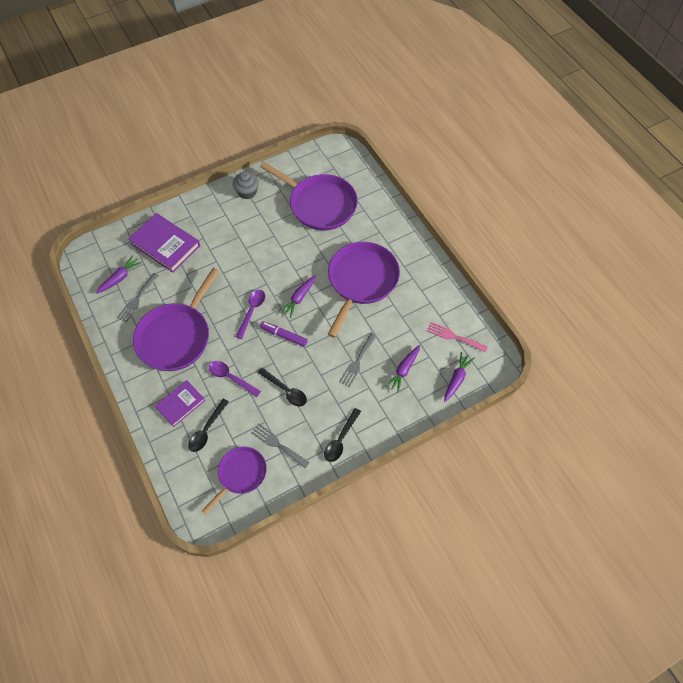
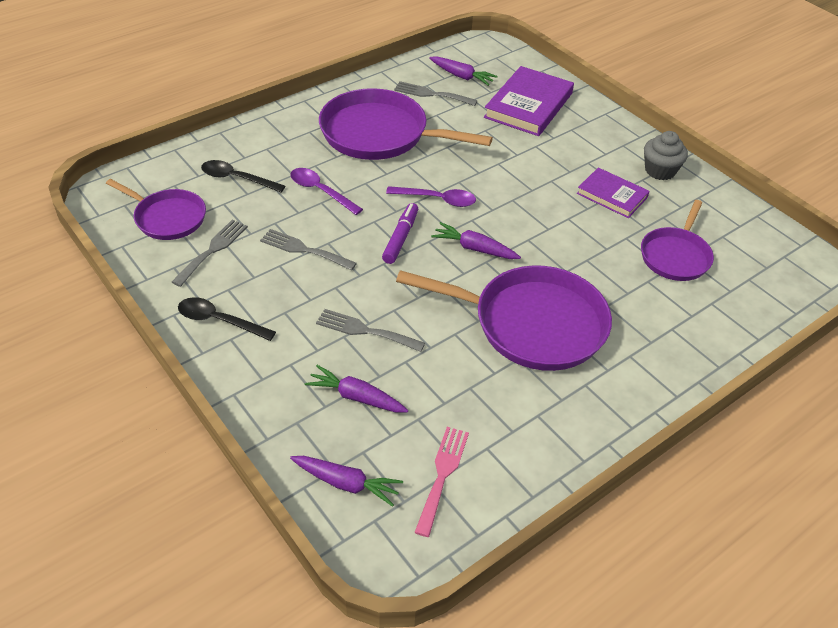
camera: 80 degrees right, 15 degrees down
(180, 404) = (275, 151): purple book -> purple book (612, 195)
(231, 377) = (320, 191): purple spoon -> purple spoon turned 75 degrees counterclockwise
(285, 390) = (303, 249): black spoon -> grey fork
(320, 204) = (675, 256): purple pan -> purple pan, size x0.59

